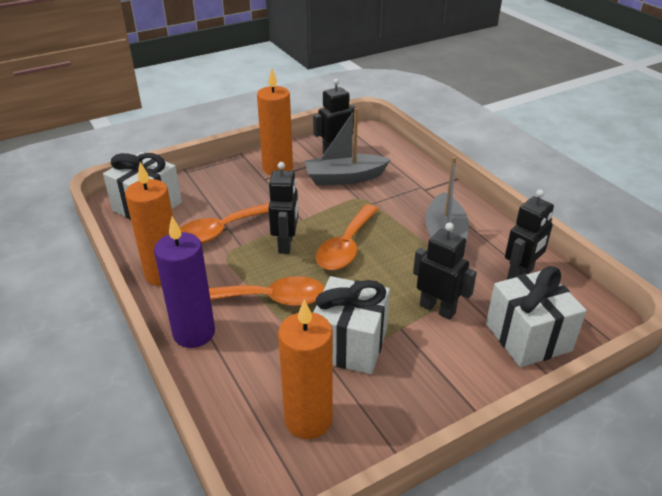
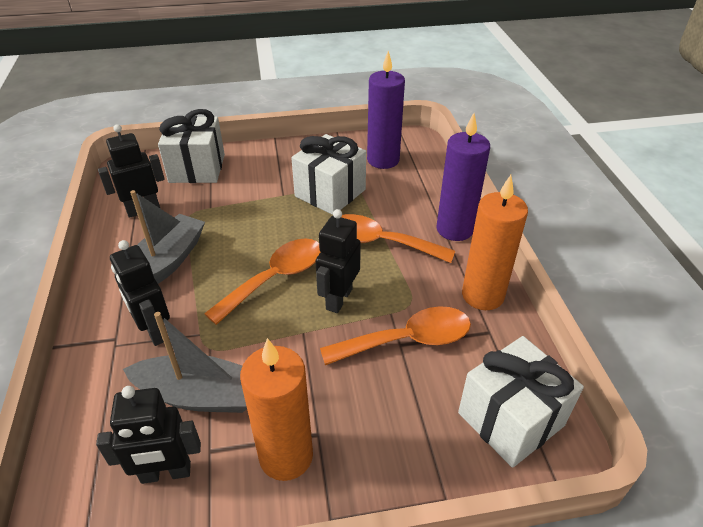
camera: 160 degrees left, 5 degrees up
(308, 419) = (383, 160): orange candle -> purple candle
(437, 309) = (242, 200): black robot -> black robot (154, 331)

